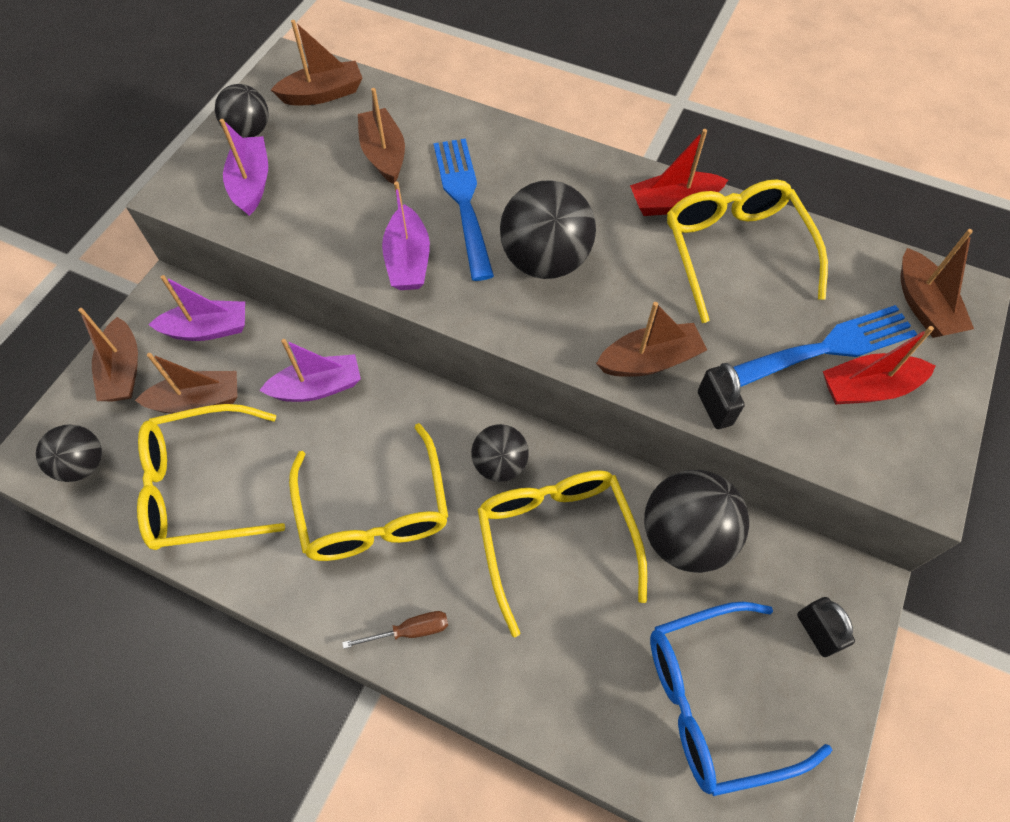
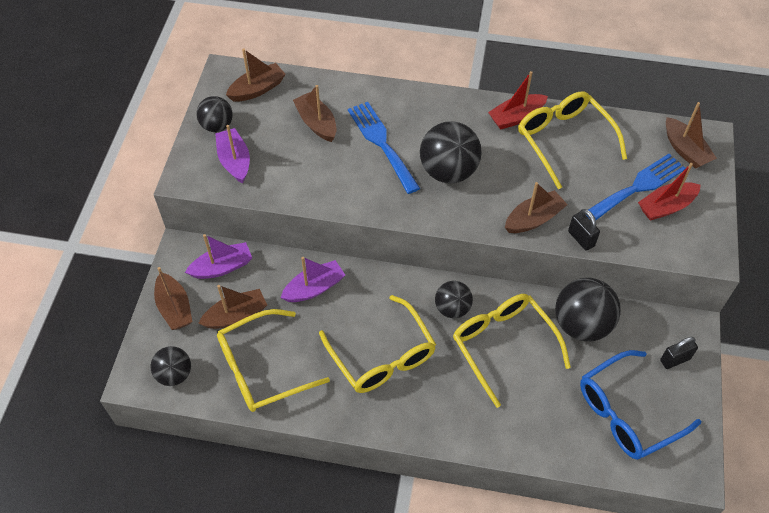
camera: 15 degrees left, 5 degrees down
(408, 260) = (360, 190): purple boat -> none
(410, 631) = (432, 421): brown screwdriver -> none
(816, 632) = (675, 359): black padlock -> black padlock turned 75 degrees counterclockwise

